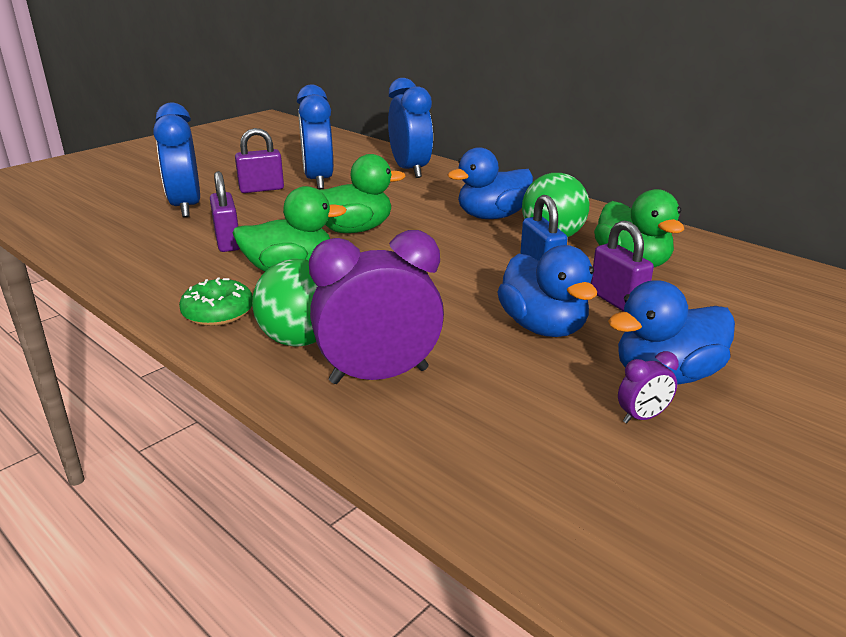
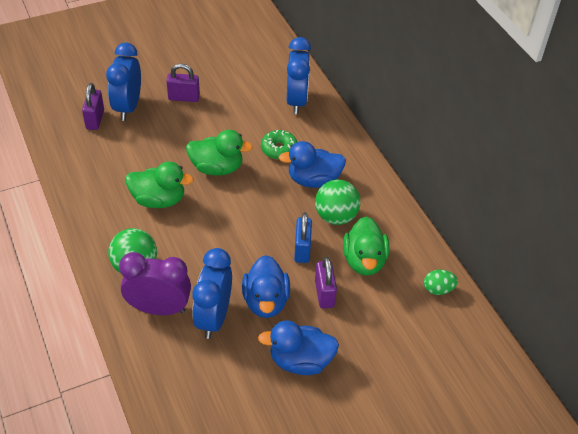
camera: 20 degrees right, 20 degrees up
(218, 313) = (104, 228): green donut -> green donut (279, 149)
(228, 242) = (136, 158): purple padlock -> purple padlock (95, 120)
(318, 181) = (226, 97): blue clock -> blue clock (214, 317)
(642, 417) = (264, 383): purple clock -> none
(752, 265) = (438, 289): none -> green egg

